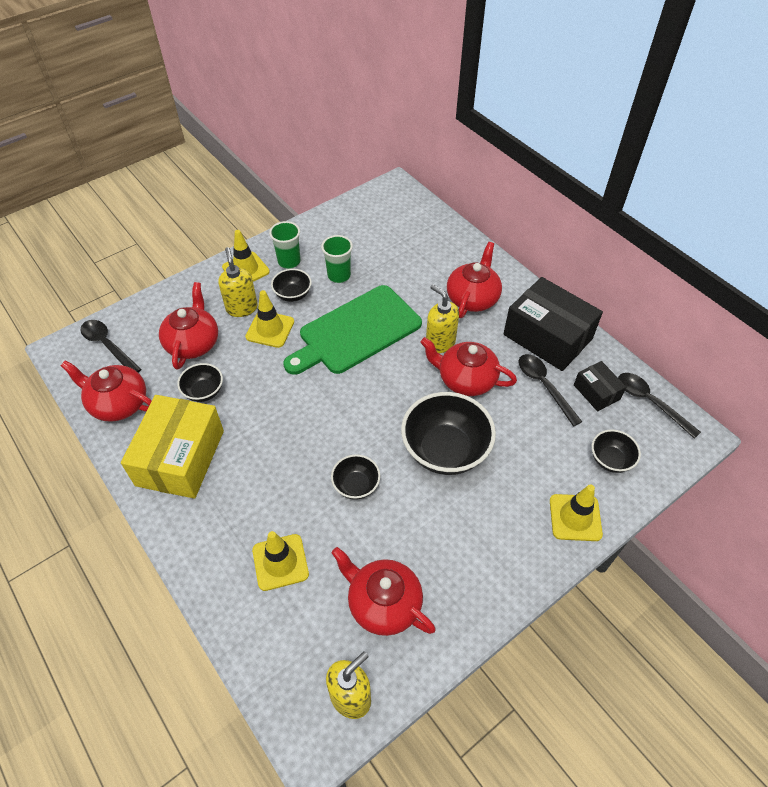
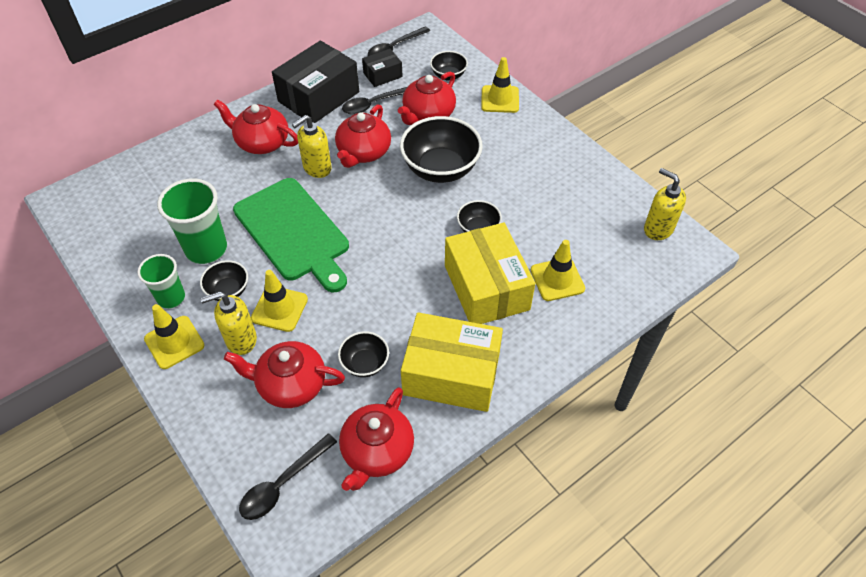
camera: 90 degrees left, 0 degrees up
(276, 490) = (486, 287): none -> yellow box
(339, 276) = (206, 249): green cup -> green cup, size x1.57
(383, 603) = (583, 210): red teapot -> red teapot (428, 114)

